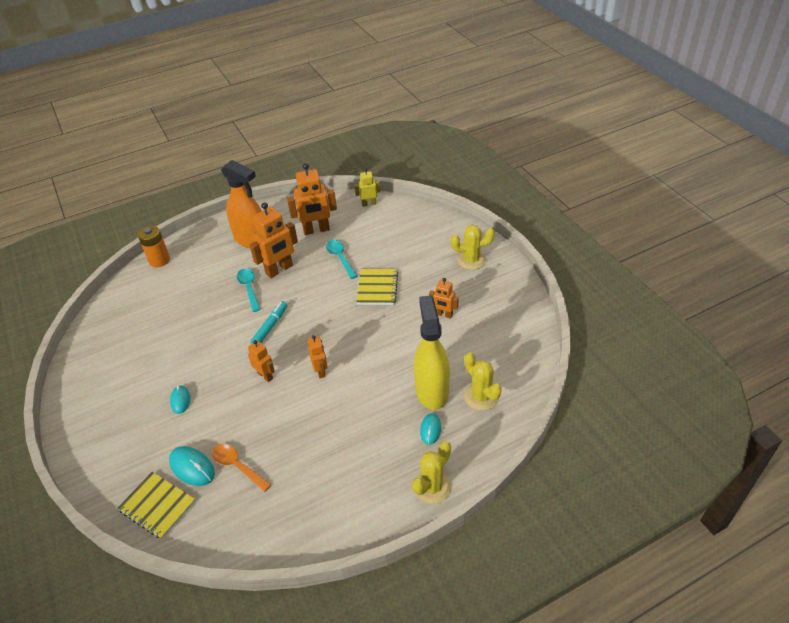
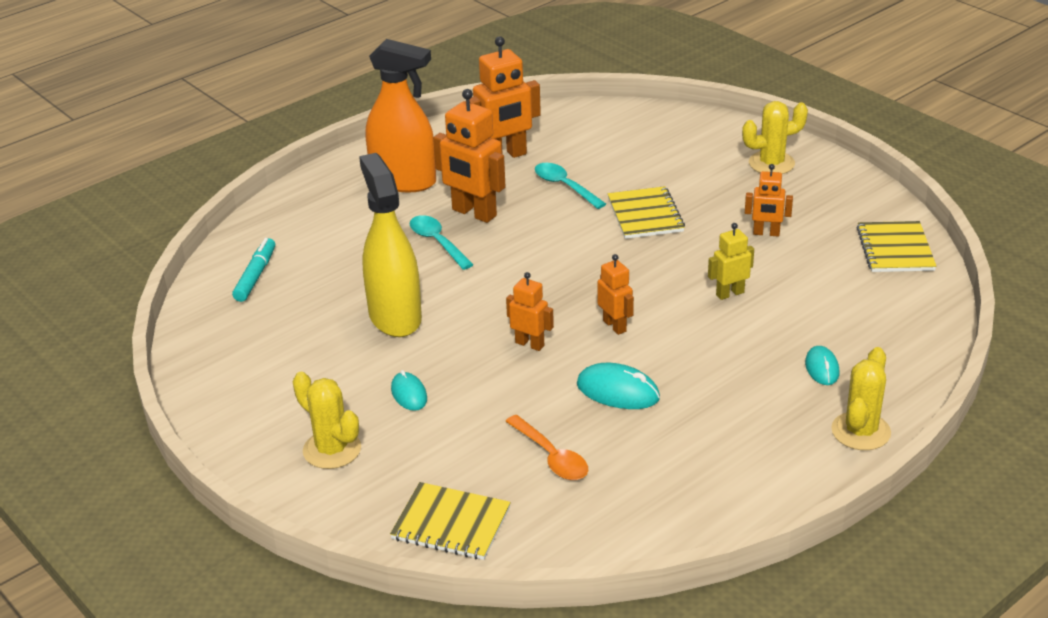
camera: 15 degrees left, 10 degrees down
(159, 260) = (261, 226): orange battery -> none
(192, 467) = (479, 470): turquoise mouse -> turquoise mouse (618, 391)
(237, 466) = (551, 456): orange spoon -> orange spoon turned 150 degrees counterclockwise
(270, 326) = (501, 284): turquoise marker -> turquoise marker (255, 276)
(279, 270) = (474, 213): orange robot -> orange robot turned 90 degrees clockwise
(369, 204) = (571, 114): yellow robot -> yellow robot (729, 293)
(431, 390) = (798, 323): yellow spray bottle -> yellow spray bottle (395, 317)
(481, 396) = (874, 319): yellow cactus -> yellow cactus (332, 450)
(519, 341) = (895, 249): none -> yellow notebook

